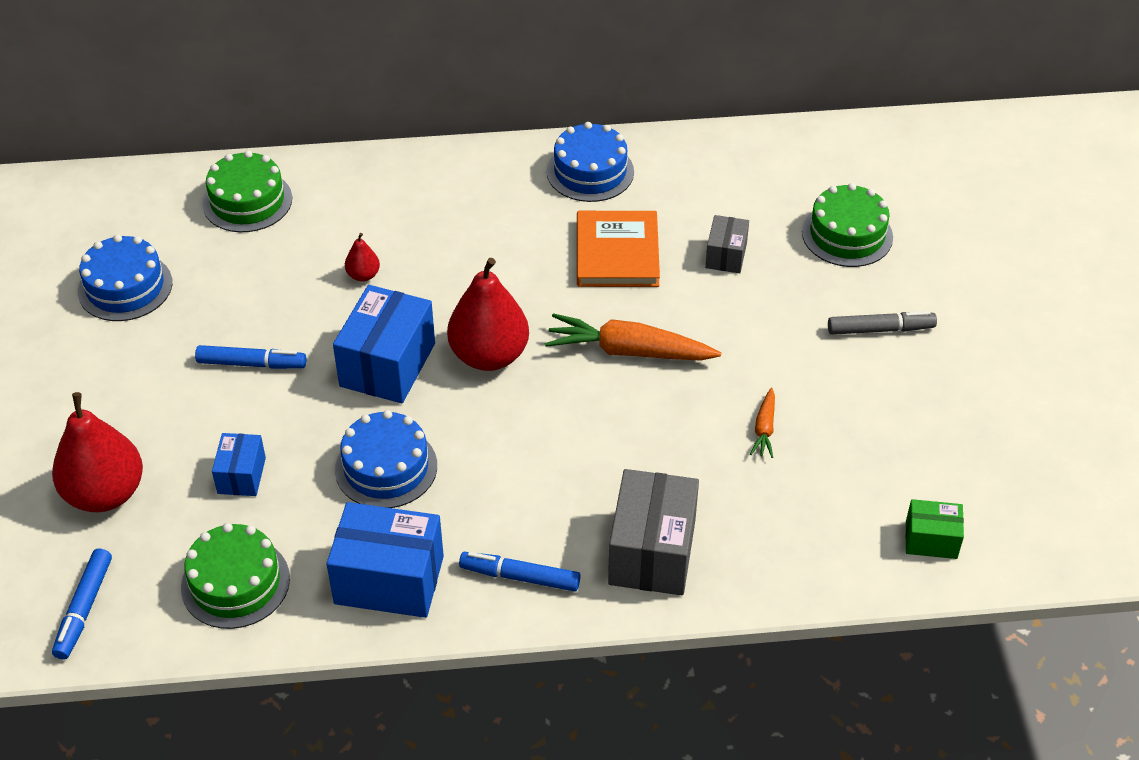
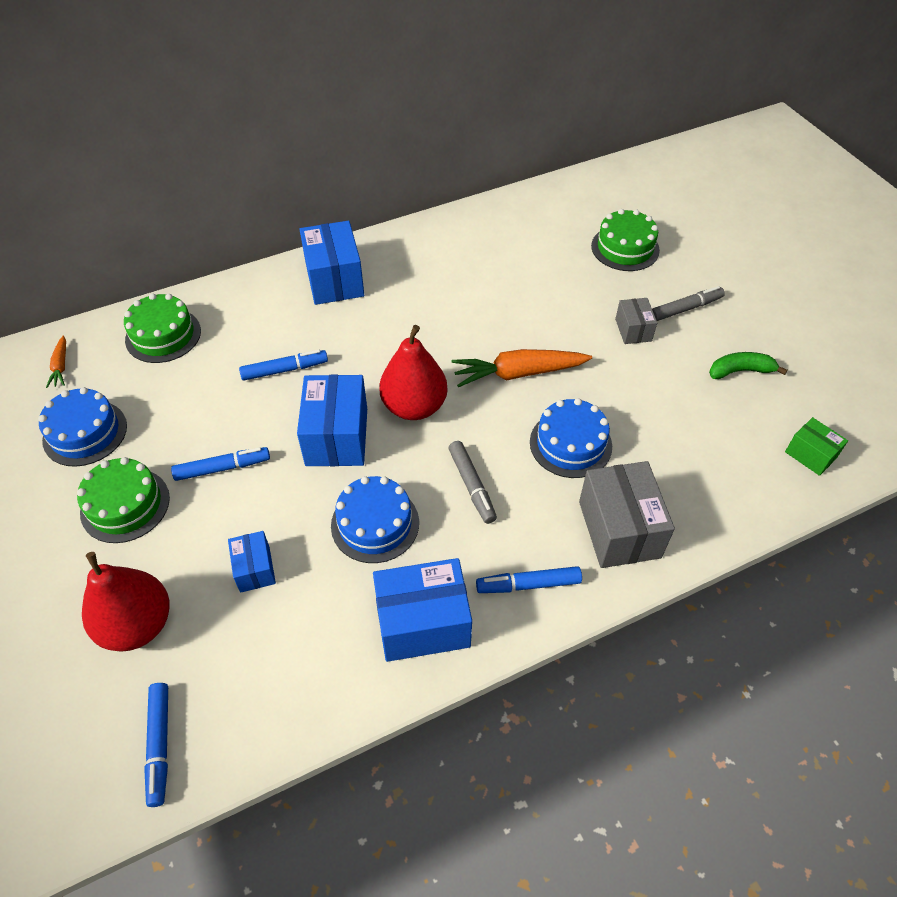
camera: 20 degrees left, 5 degrees up
(235, 583) = (291, 671): green cake -> green cake (125, 505)
(363, 275) = (284, 370): red pear -> blue marker
(467, 185) = (334, 280): none -> blue box
(511, 458) = (472, 485): none -> grey marker
(590, 172) = (421, 248): blue cake -> blue cake (570, 444)
(617, 253) = (471, 302): orange book -> none
(726, 255) = (550, 284): grey box -> grey box (633, 330)
(764, 429) = (647, 405): orange carrot -> orange carrot (61, 366)
(904, 421) = (740, 371): none -> green banana
(931, 540) = (810, 455): green box -> green box turned 60 degrees clockwise

